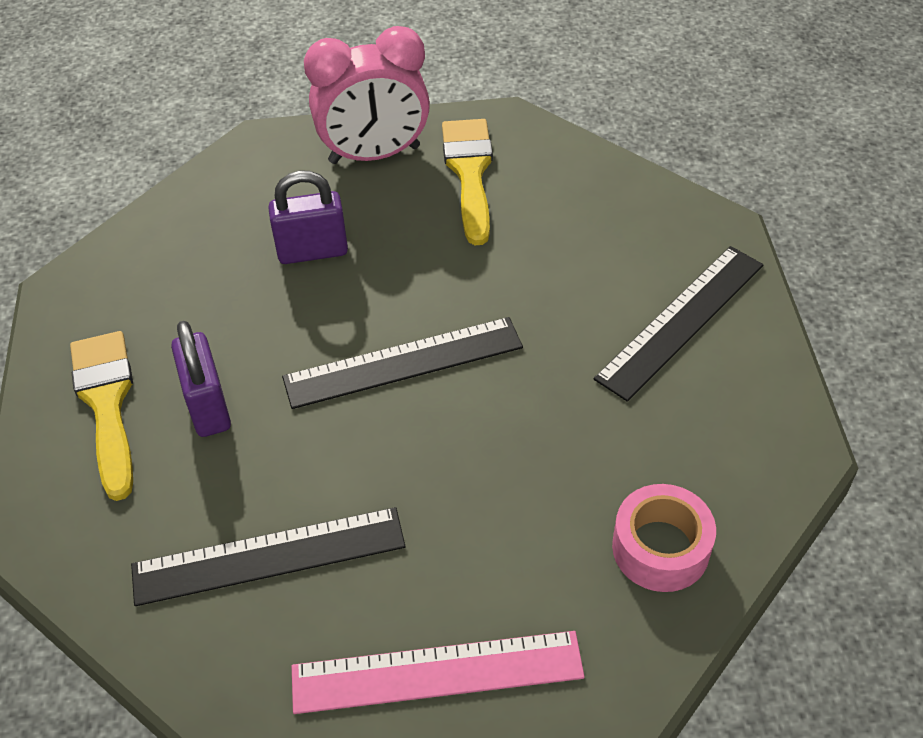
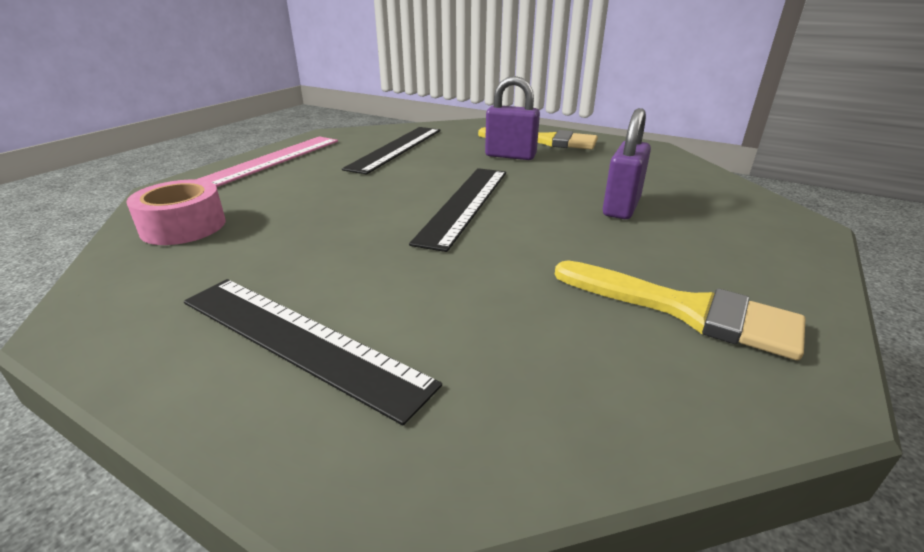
camera: 125 degrees right, 20 degrees down
(374, 155) = (755, 267): pink clock -> none
(681, 320) = (299, 340): black ruler -> black ruler turned 45 degrees counterclockwise

